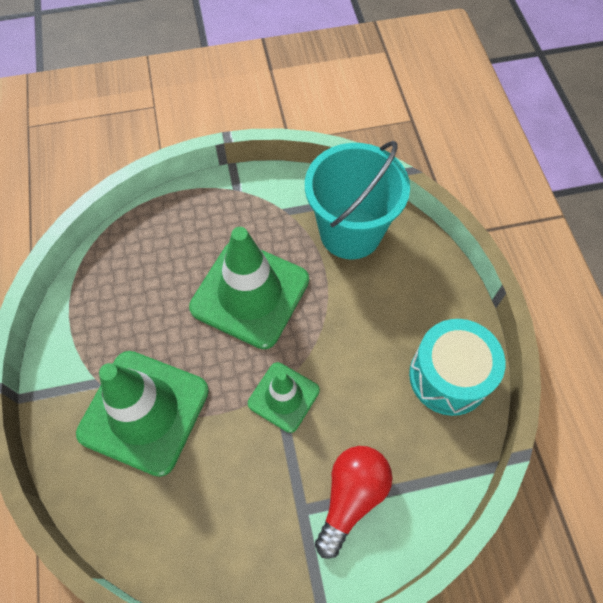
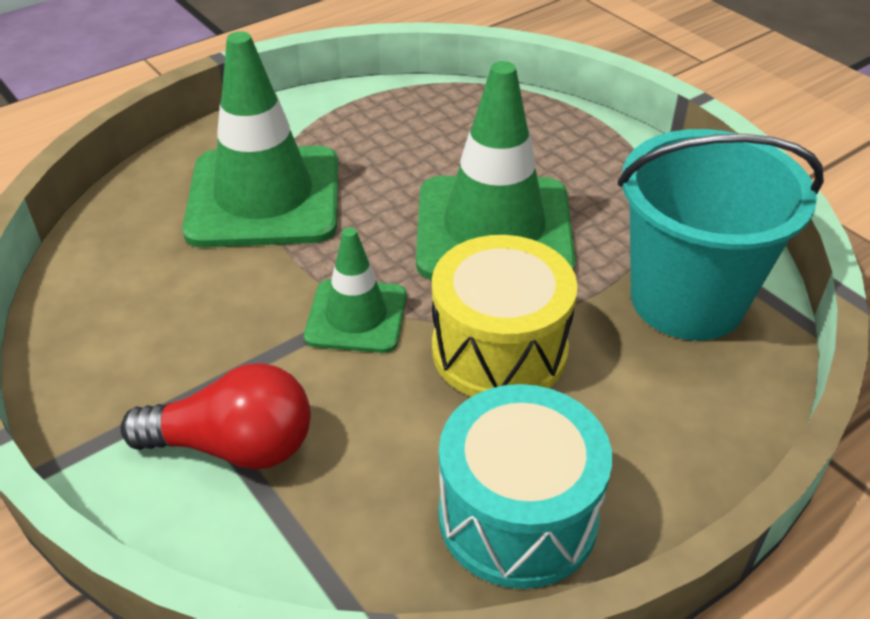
camera: 65 degrees right, 20 degrees down
(343, 335) = (499, 350): none -> yellow drum

